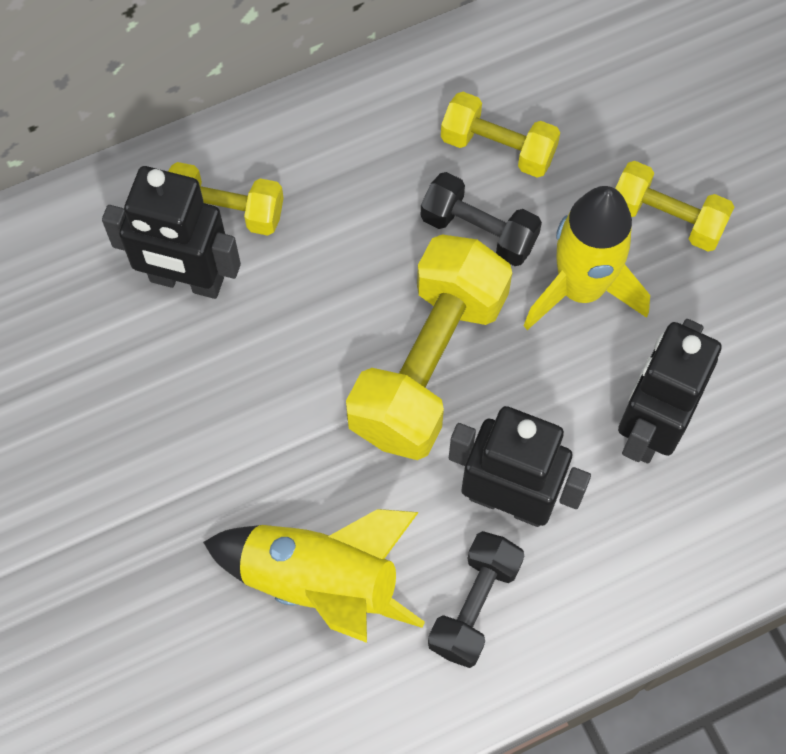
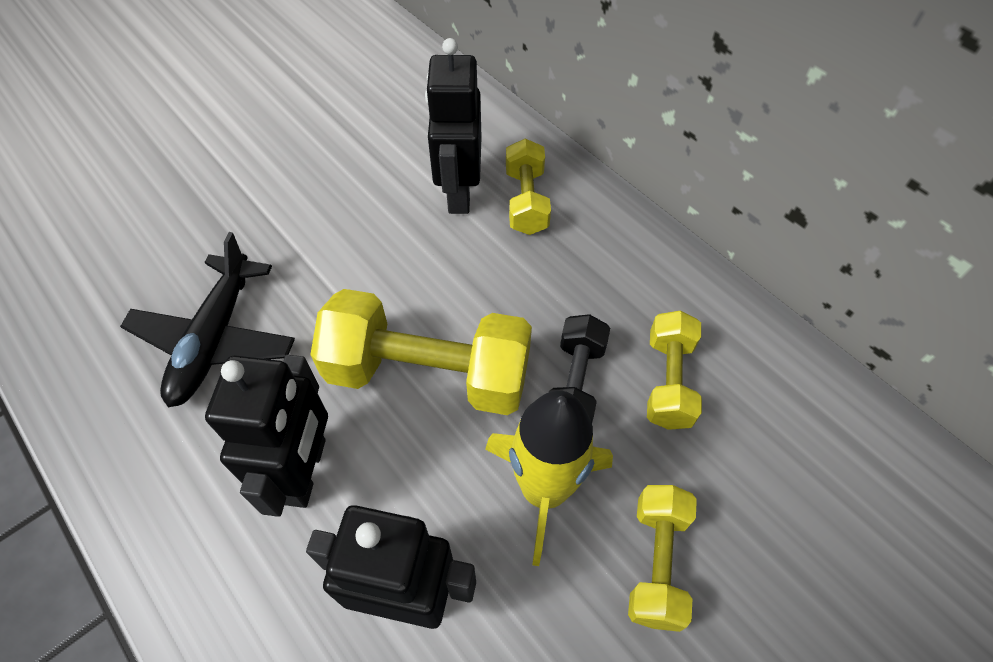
camera: 75 degrees right, 10 degrees down
(320, 582) = (215, 339): yellow rocket -> black plane
(474, 605) = (199, 464): black dumbbell -> none

